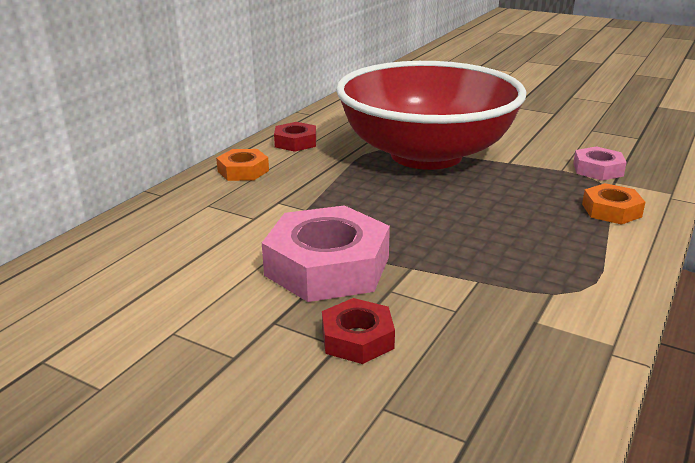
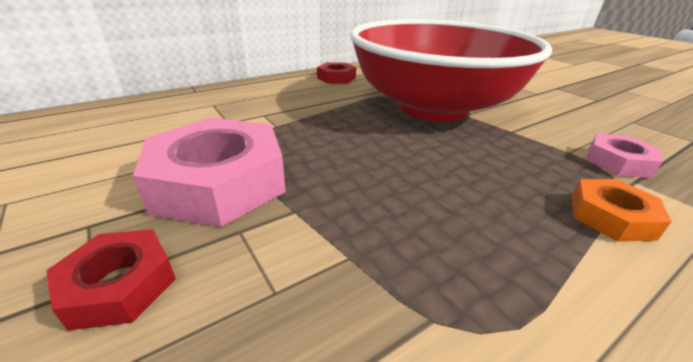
camera: 25 degrees right, 5 degrees up
(243, 171) = (272, 88): orange nut -> none

